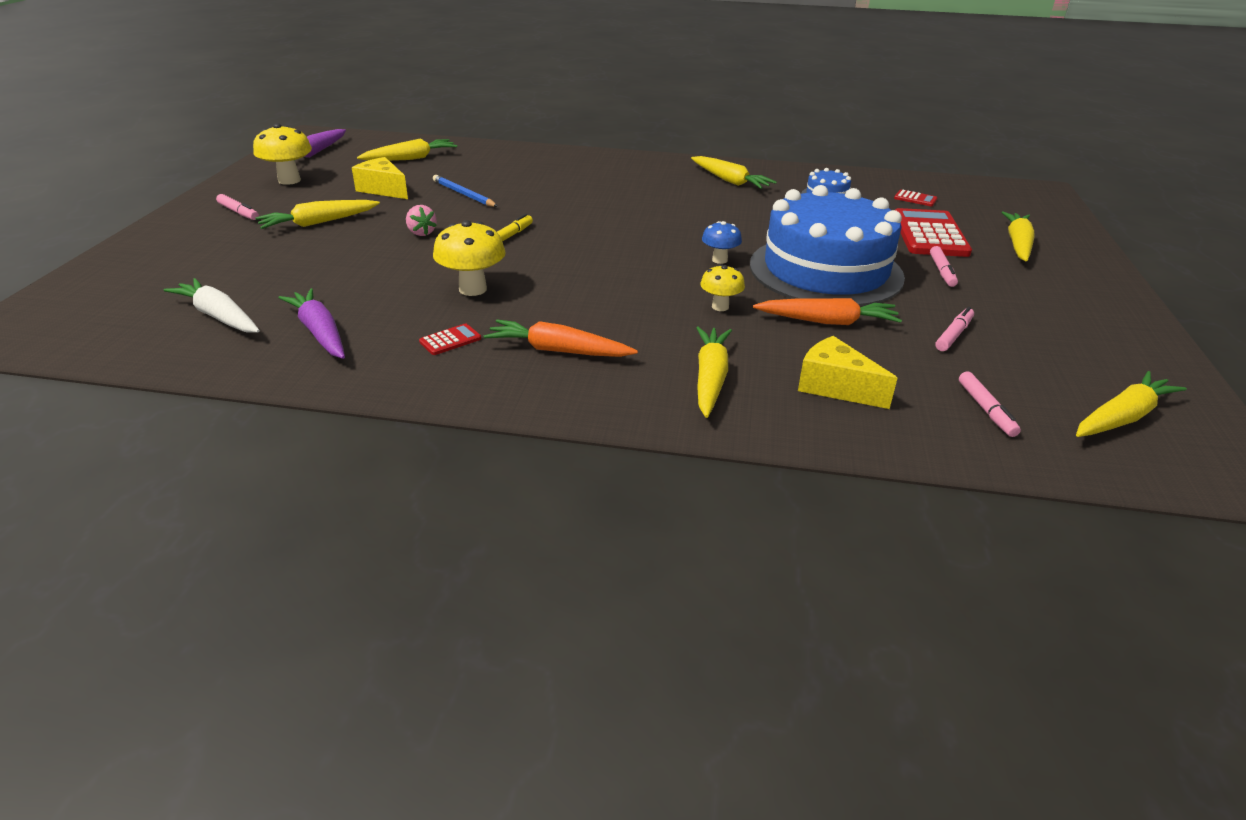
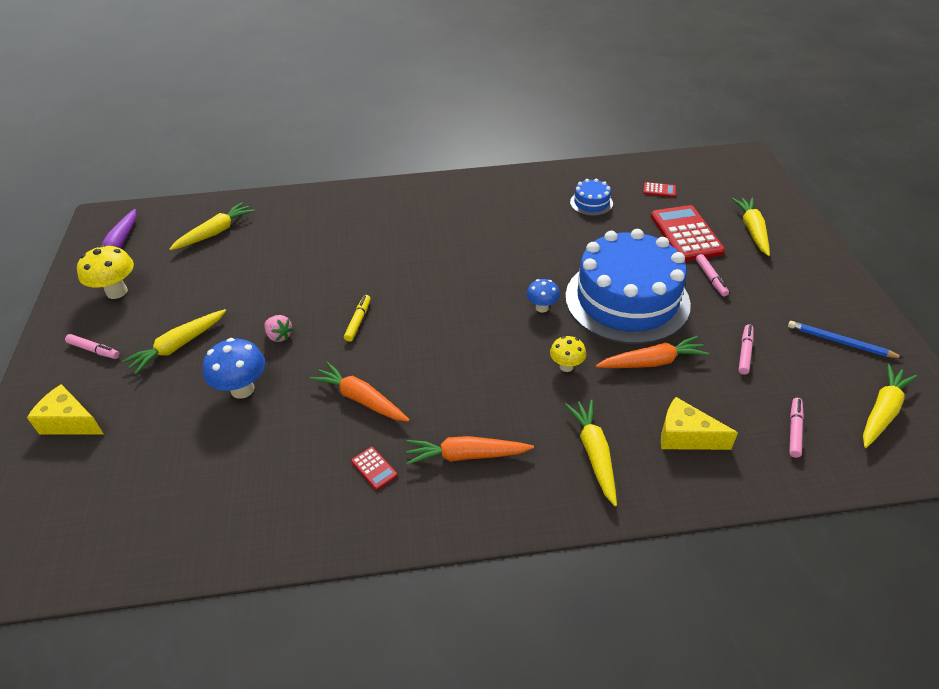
camera: 15 degrees left, 10 degrees up
(218, 316) = (158, 496): white carrot -> none
(319, 332) = (259, 491): purple carrot -> none
(357, 261) = (242, 389): none -> blue mushroom
(383, 189) = (213, 284): yellow cheese -> yellow cheese (70, 422)
(450, 340) = (374, 468): red calculator -> red calculator turned 105 degrees clockwise
(463, 194) = (290, 273): blue pencil -> blue pencil (840, 342)
(472, 289) = (361, 399): yellow mushroom -> orange carrot
(730, 181) = (507, 200): yellow carrot -> none
(986, 409) = (794, 430): pink marker -> pink marker turned 135 degrees counterclockwise

